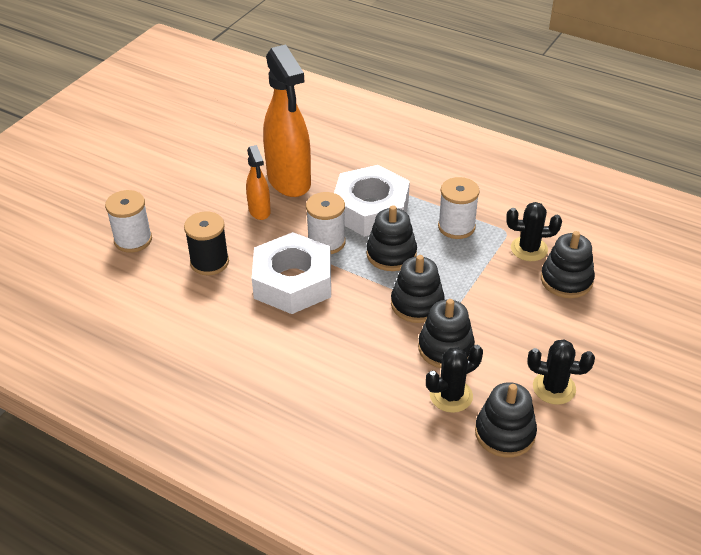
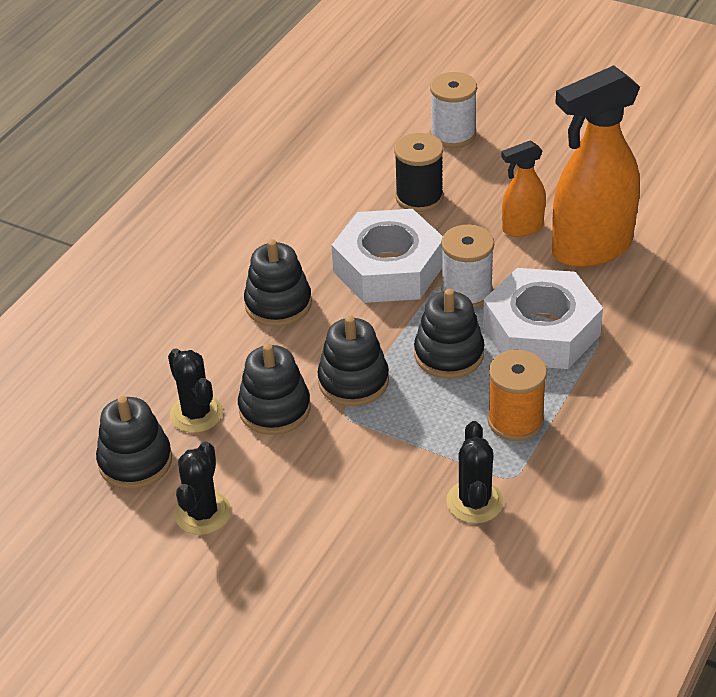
camera: 90 degrees right, 0 degrees up
(456, 227) = (515, 421): white spool -> orange spool
(566, 280) = (409, 541): black stacking toy -> black stacking toy (278, 304)

